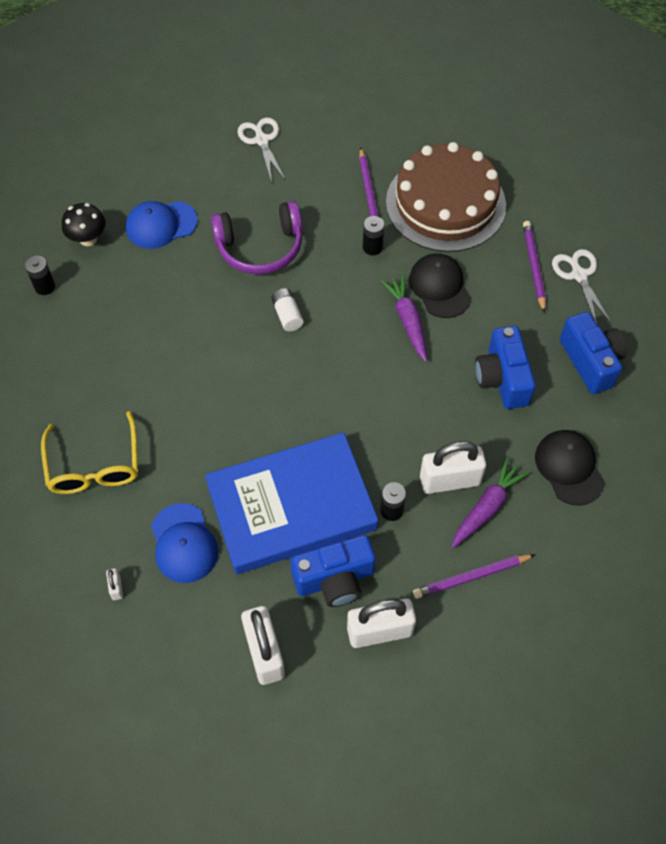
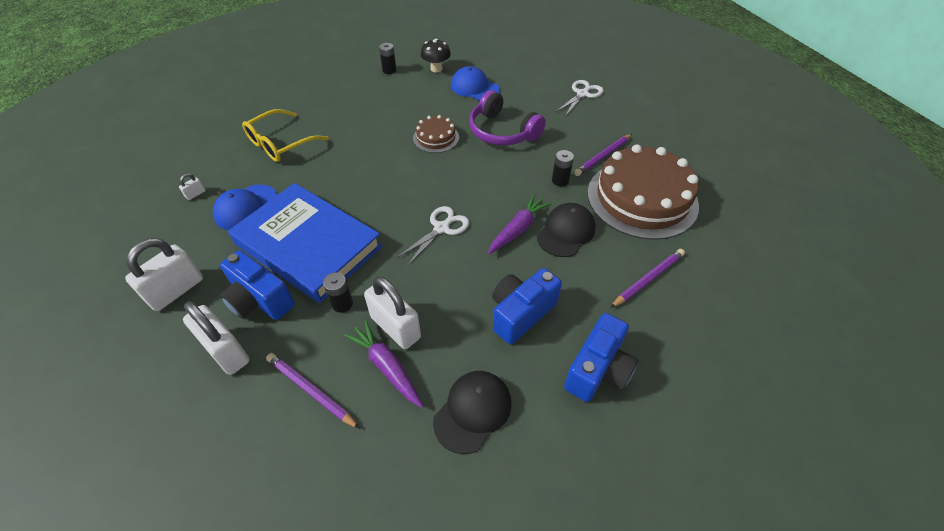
camera: 55 degrees right, 10 degrees down
(218, 311) = (436, 138): none -> brown cake
(287, 315) = (462, 168): white battery -> none
(486, 507) = (387, 367): purple carrot -> purple carrot turned 135 degrees counterclockwise
(578, 275) = (675, 314): white scissors -> white scissors (442, 228)

